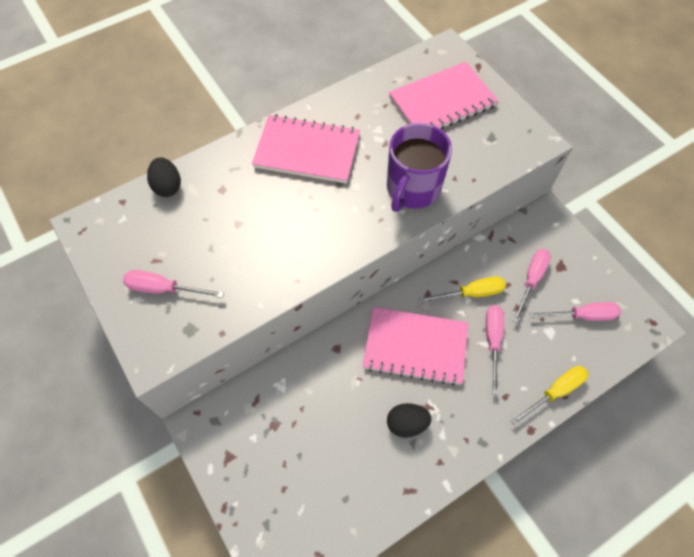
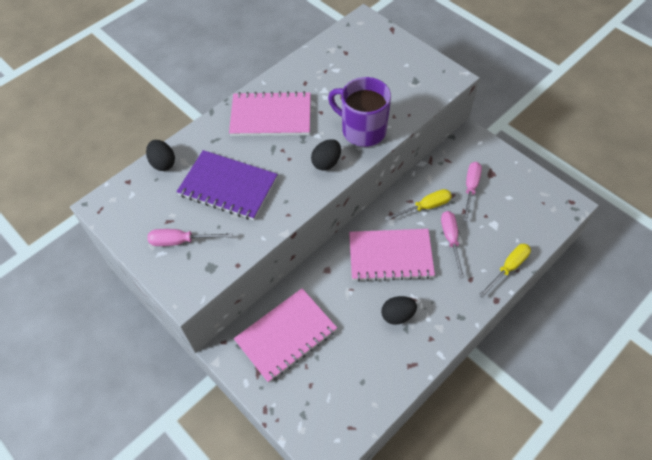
camera: 10 degrees left, 5 degrees down
(235, 230) = (228, 186): none -> purple notebook
(359, 223) = (326, 162): none -> black egg
(412, 189) = (362, 130): purple mug -> purple mug turned 105 degrees clockwise
(442, 101) = (370, 60): pink notebook -> pink notebook (286, 335)
(582, 315) = (516, 207): pink screwdriver -> none

